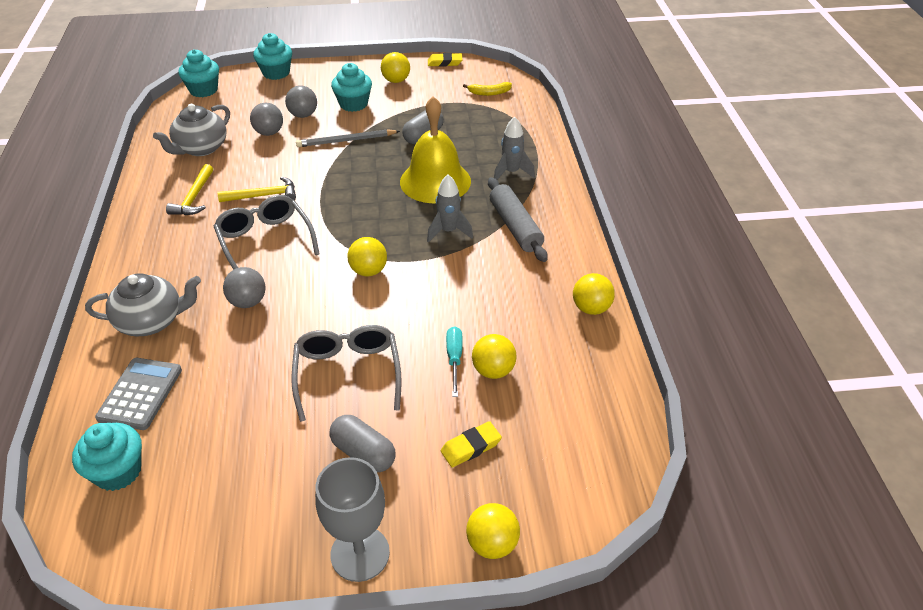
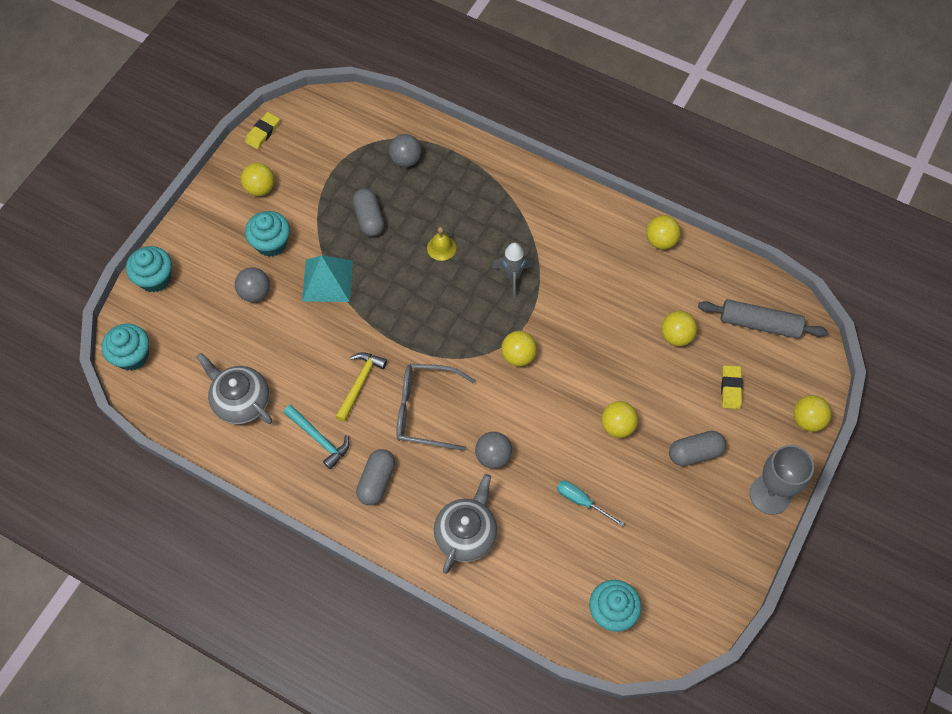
camera: 55 degrees left, 20 degrees up
(140, 394) = (544, 571): grey calculator -> none
(173, 244) = (376, 481): none -> grey capsule
(194, 198) = (319, 439): yellow hammer -> turquoise hammer
(201, 148) = (241, 401): grey teapot -> grey teapot turned 150 degrees clockwise
(269, 133) = (262, 334): grey ball -> grey ball (406, 160)
(346, 141) = (327, 280): grey pencil -> turquoise pyramid
(347, 373) = (617, 426): grey glasses -> yellow ball
(435, 181) = (441, 247): yellow bell -> yellow bell, size x0.42
(454, 359) = (649, 352): turquoise screwdriver -> turquoise screwdriver (581, 501)
(489, 93) = (345, 131): yellow banana -> none
(511, 172) = (473, 188): grey rocket -> none
(515, 227) = (541, 229): grey rolling pin -> grey rolling pin (759, 323)

